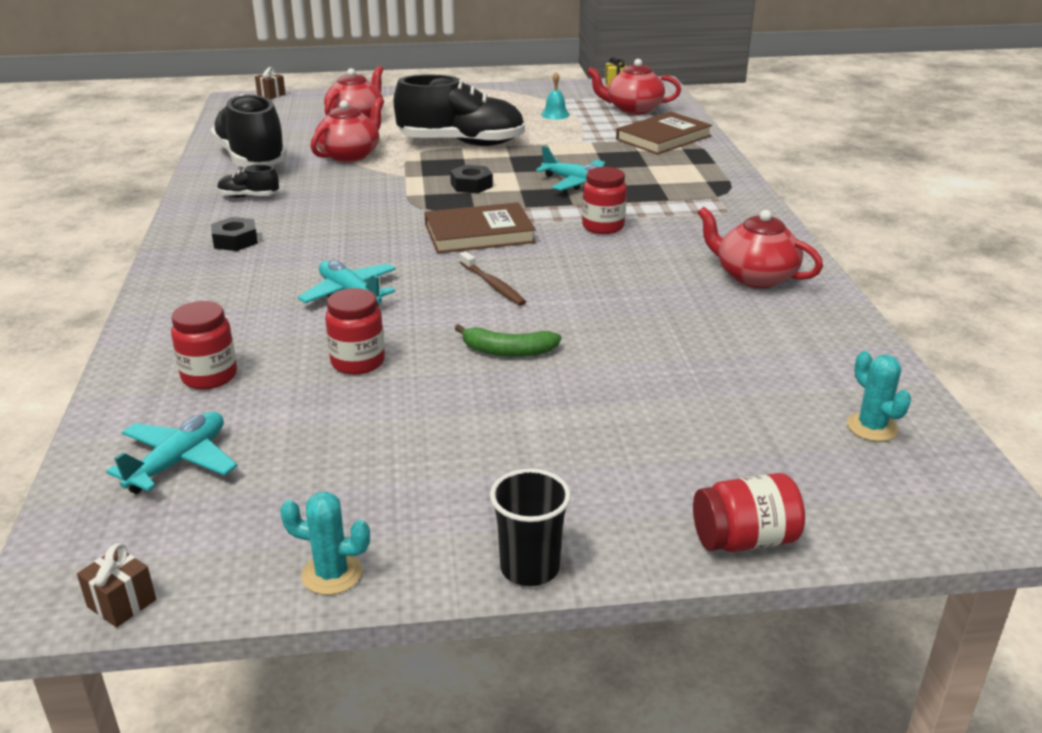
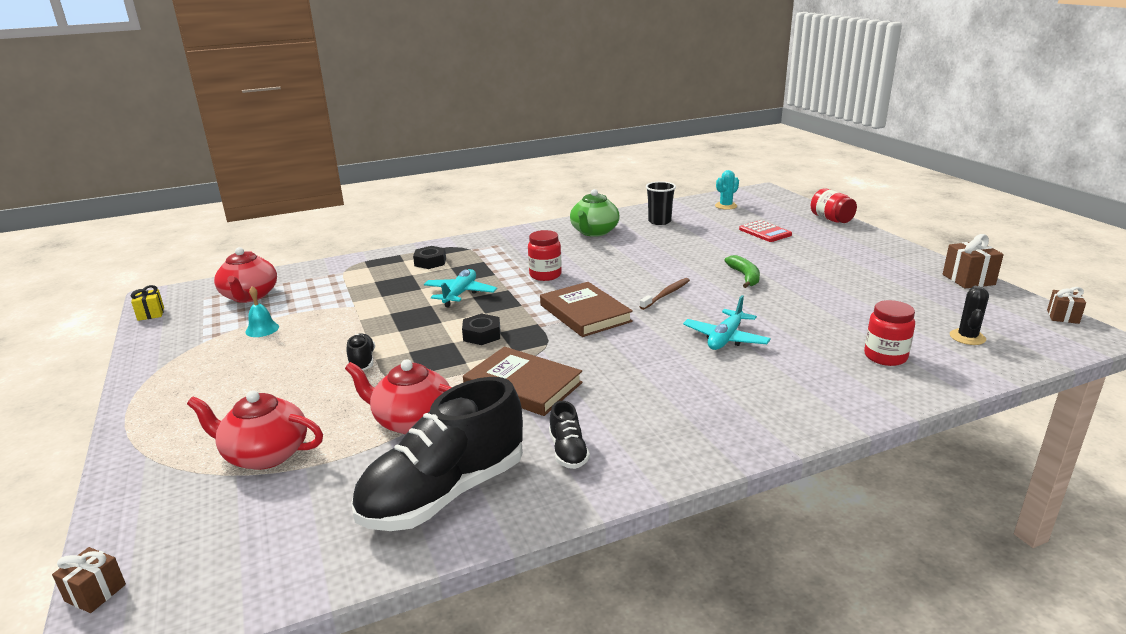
camera: 105 degrees left, 5 degrees down
(179, 462) = (967, 337): turquoise plane -> black cactus
(235, 241) = (680, 421): black nut -> black nut (430, 262)
(332, 574) = (968, 279): turquoise cactus -> brown gift
(358, 362) = (807, 314): red jar -> none
(462, 143) = (362, 361): black shoe -> black shoe, size x0.43
(529, 568) = (903, 247): black cup -> black cup (659, 221)
(663, 138) = (339, 276): brown book -> brown book (523, 385)
(693, 426) = (765, 232): none -> red calculator
(754, 277) = (594, 232): red teapot -> green teapot

